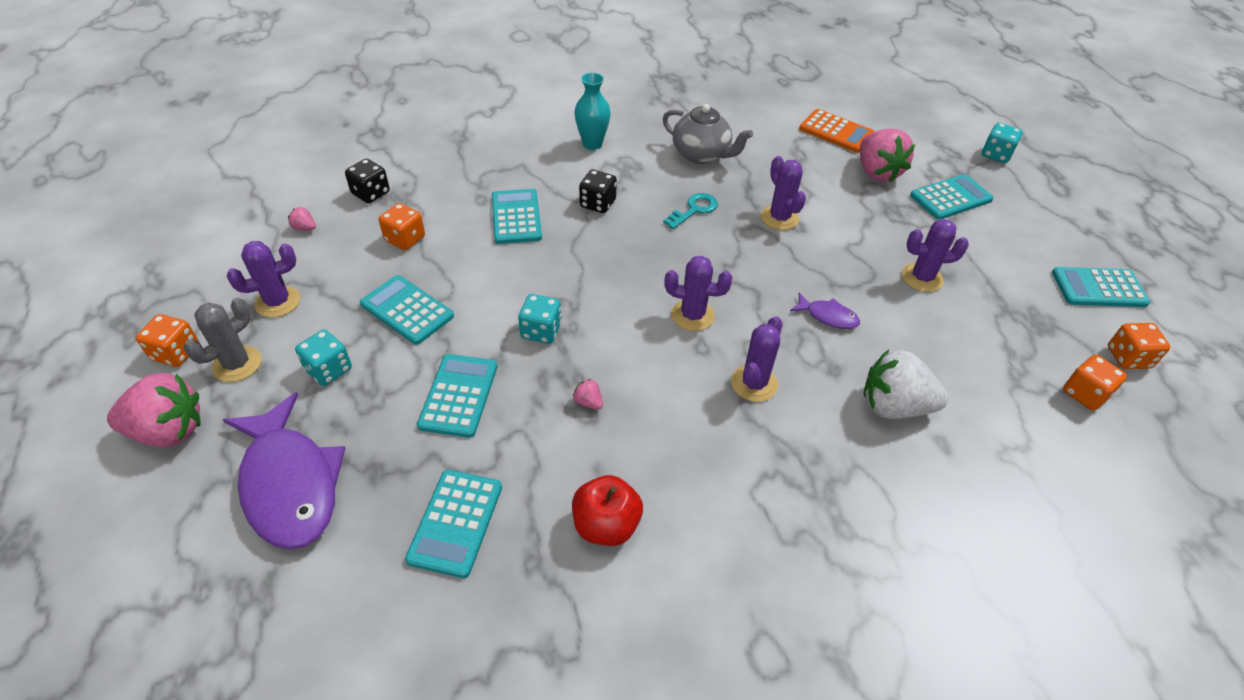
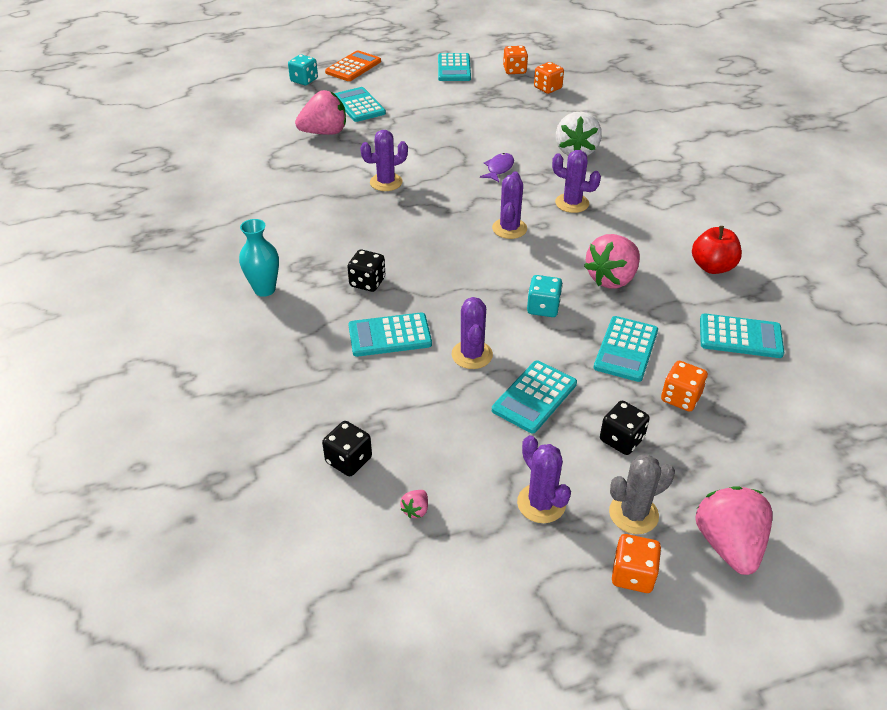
camera: 90 degrees left, 5 degrees down
(237, 364) = (633, 514): grey cactus -> grey cactus turned 60 degrees counterclockwise
(290, 483) = (746, 438): purple fish -> none
(329, 370) = (621, 439): turquoise dice -> black dice
(405, 239) = (430, 415): orange dice -> orange dice (680, 398)
(458, 395) = (626, 349): turquoise calculator -> turquoise calculator turned 75 degrees counterclockwise
(588, 402) = (612, 278): pink strawberry -> pink strawberry, size x2.47
(694, 210) = (376, 225): turquoise key -> none
(701, 155) = (291, 220): grey teapot -> none
(836, 132) = (262, 146): orange calculator -> orange calculator (353, 67)
(922, 278) = (452, 127): purple cactus -> purple cactus (472, 355)

